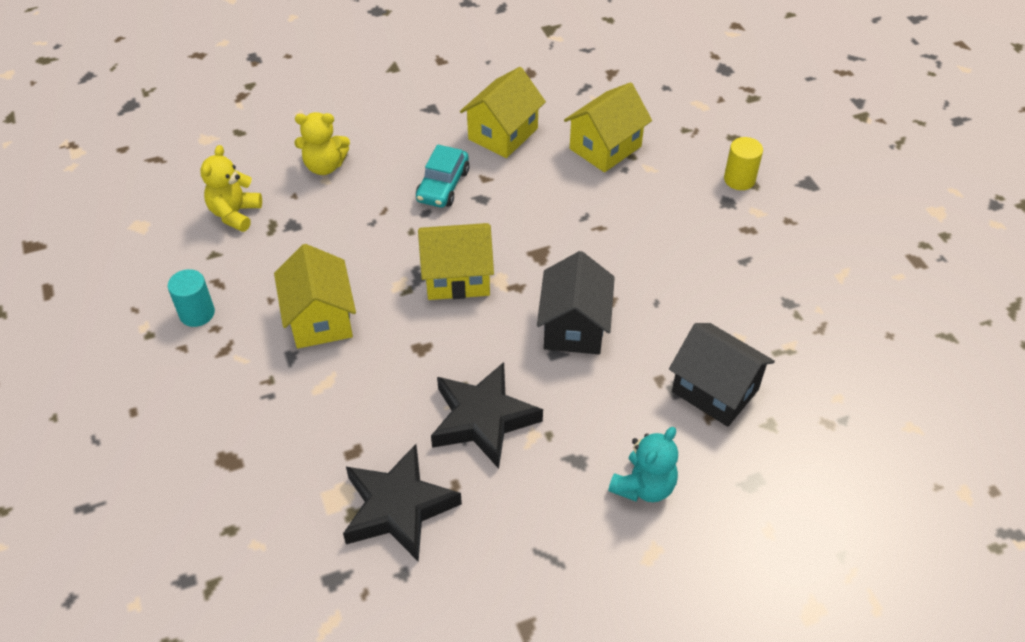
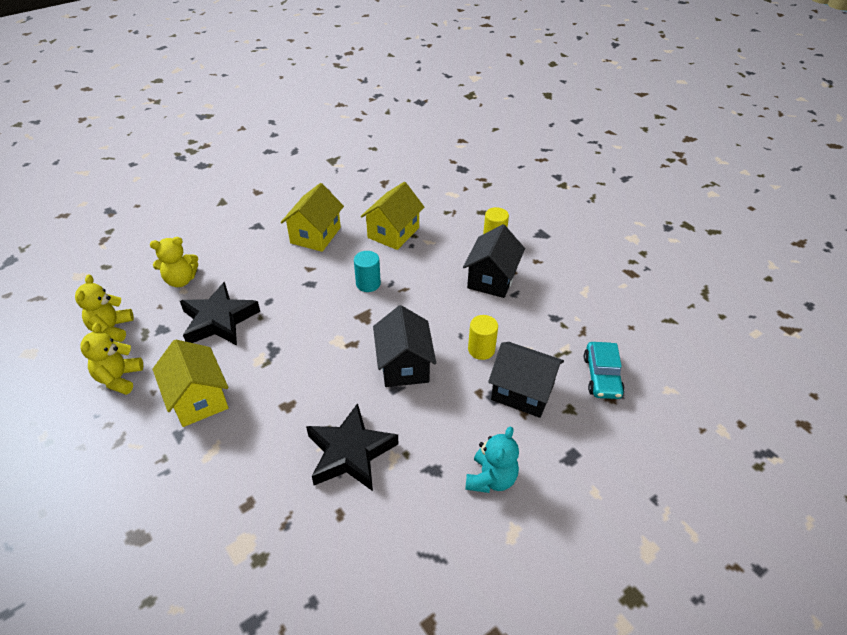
camera: 15 degrees left, 5 degrees down
(197, 313) = (90, 415): turquoise cylinder -> turquoise cylinder (368, 284)
(235, 276) = (119, 378): none -> yellow teddy bear
(398, 508) = (296, 544): black star -> black star (219, 320)
(443, 186) = (278, 279): turquoise car -> turquoise car (602, 376)
(457, 277) = (304, 345): yellow house -> none
(678, 326) = (481, 349): none -> yellow cylinder
(719, 235) = (492, 279): none -> black house

